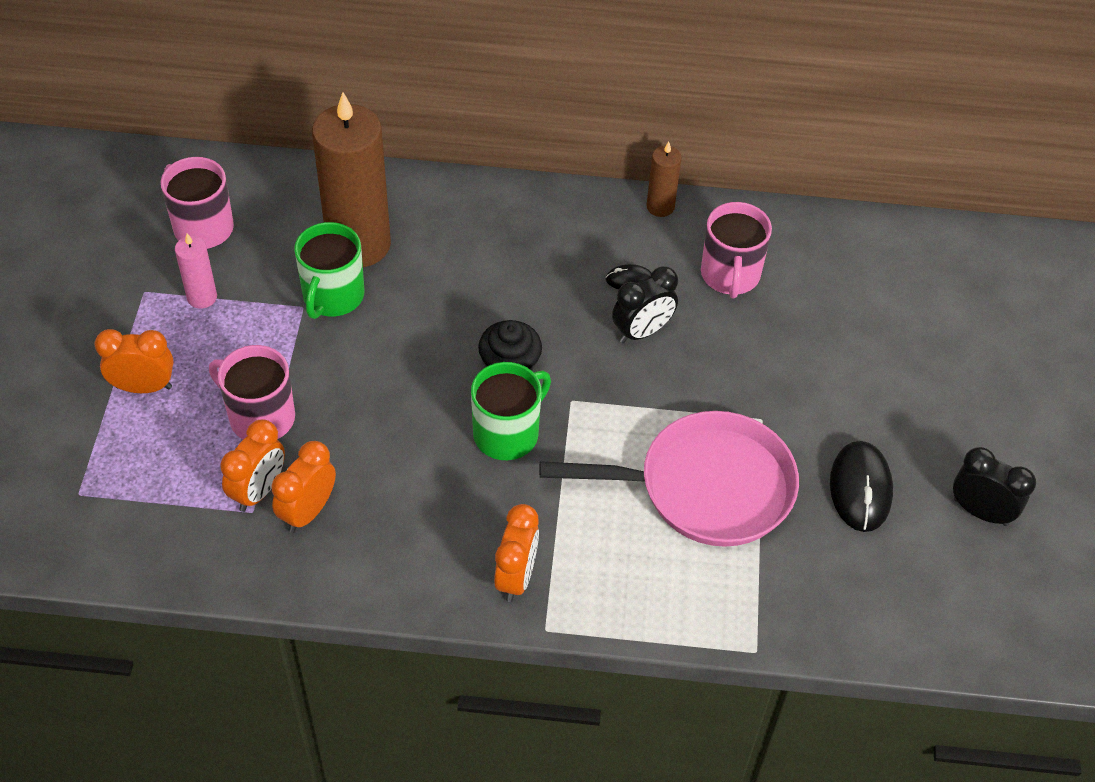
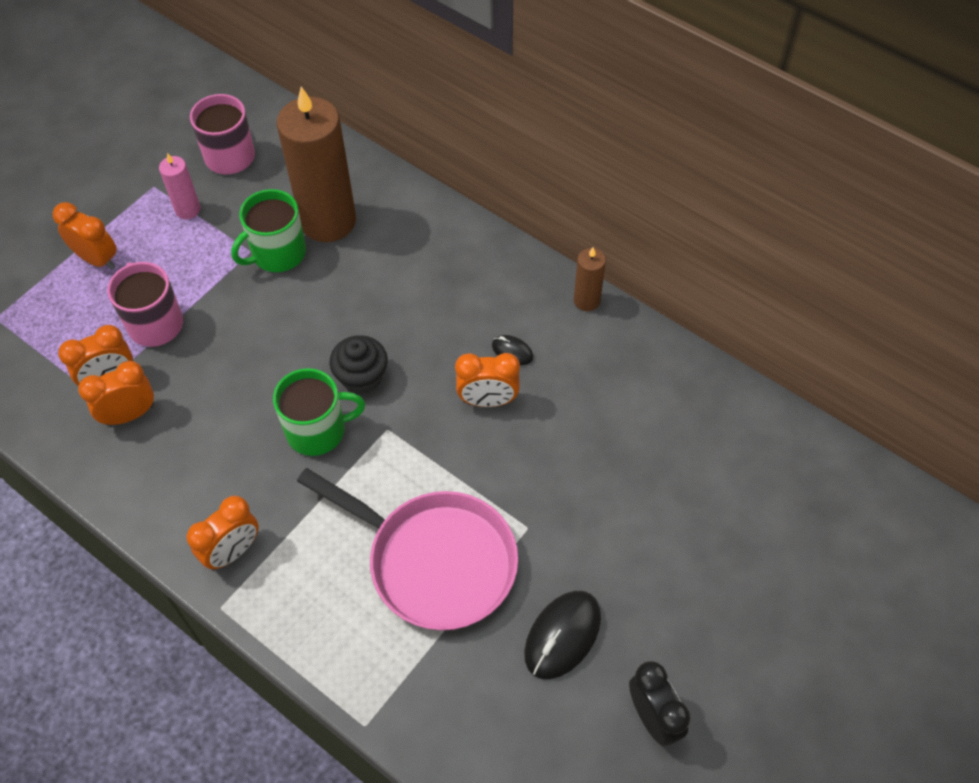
camera: 35 degrees right, 5 degrees up
(642, 332) = (488, 400): black clock -> orange clock
(730, 275) = (599, 388): pink mug -> none

